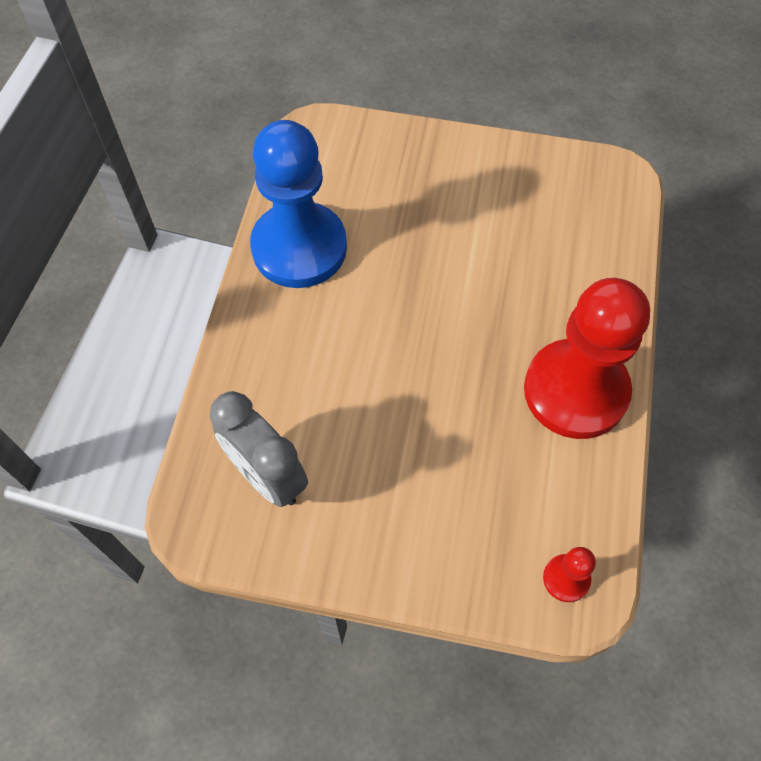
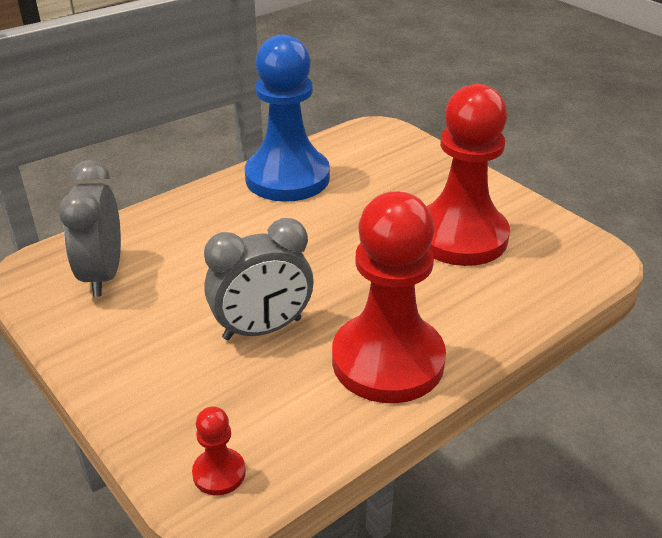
camera: 40 degrees right, 25 degrees down
(459, 431) = (262, 329): none -> grey clock
(507, 223) = (460, 236): none -> red pawn

